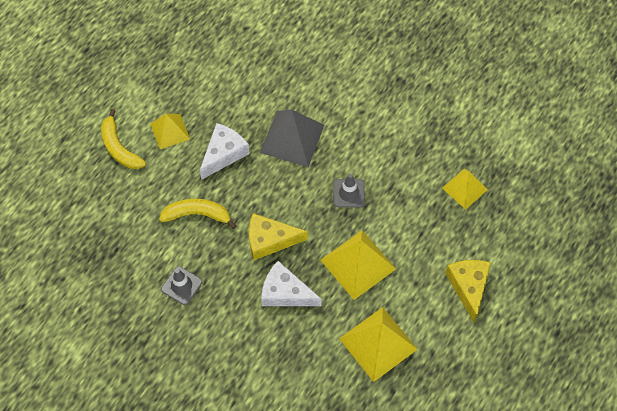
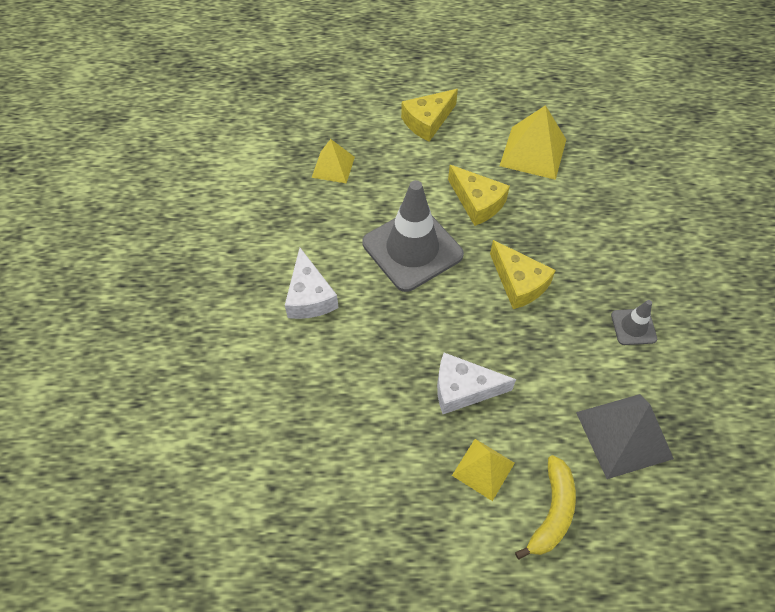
camera: 125 degrees left, 5 degrees down
(197, 214) = (552, 365): yellow banana -> none
(285, 293) = (555, 239): white cheese -> white cheese (309, 296)
(292, 138) = (390, 335): grey pyramid -> grey pyramid (624, 435)
(348, 193) = (412, 249): grey traffic cone -> grey traffic cone, size x2.16
(358, 264) = (477, 202): yellow pyramid -> yellow cheese

